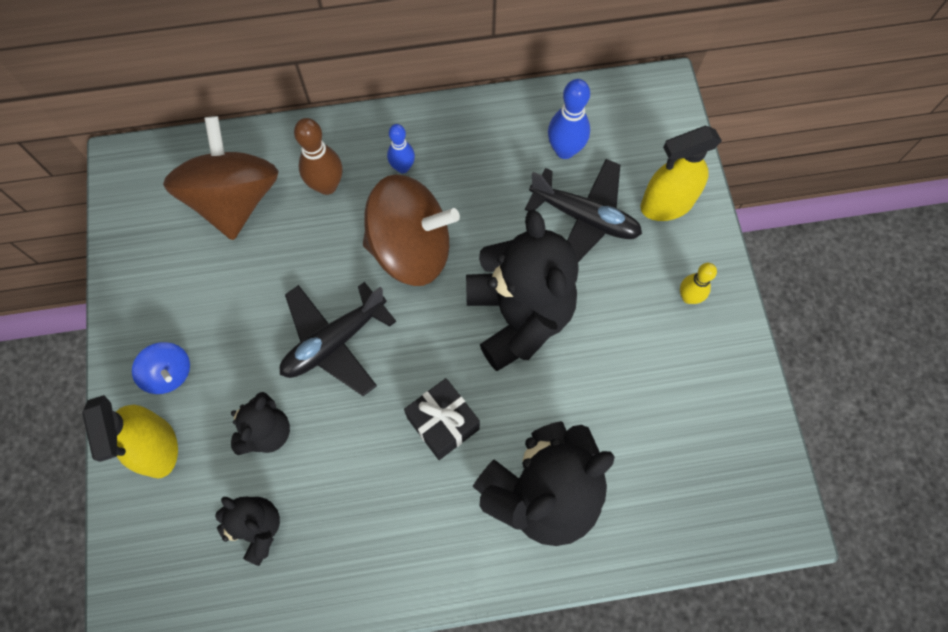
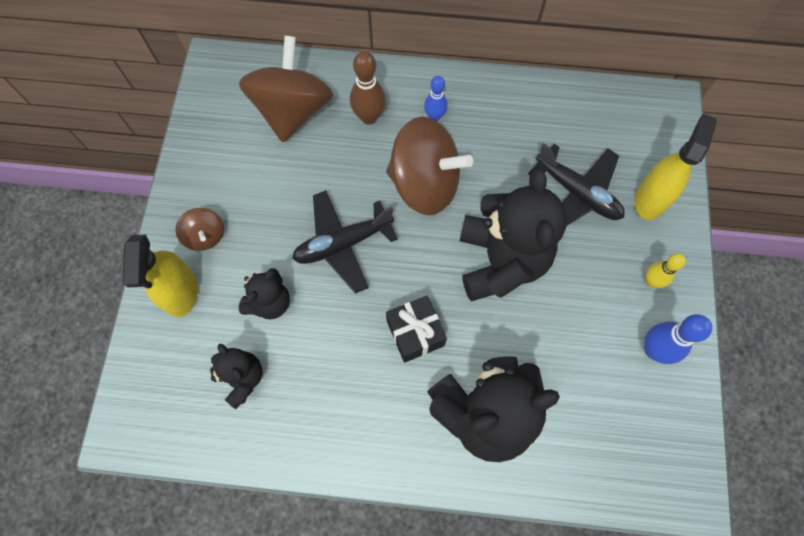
camera: 15 degrees right, 0 degrees up
(169, 373) = (205, 236): blue spinning top -> brown spinning top
(565, 150) = (574, 133): blue bowling pin -> blue bowling pin (653, 350)
(666, 204) = (650, 199): yellow spray bottle -> yellow spray bottle turned 120 degrees clockwise

